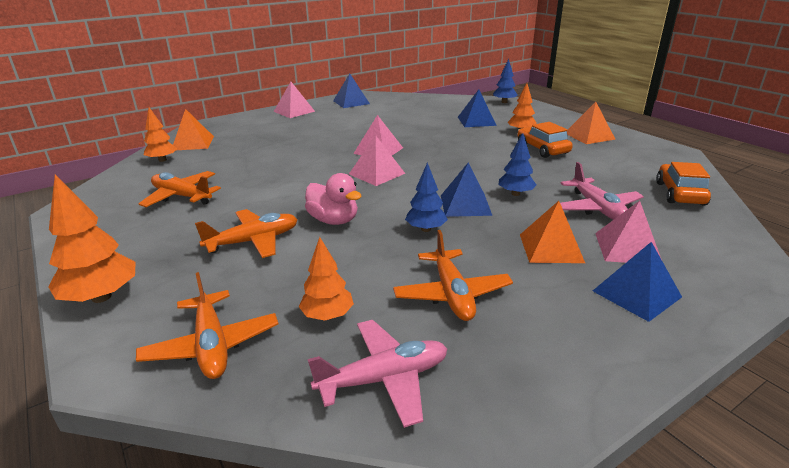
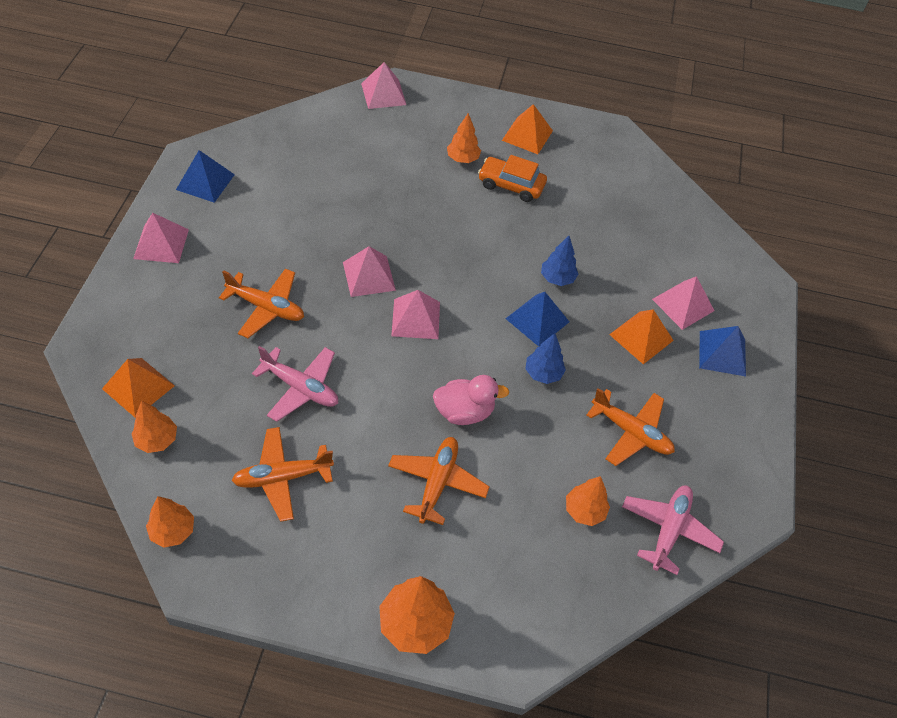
camera: 50 degrees left, 25 degrees up
(99, 189) = (173, 531): none -> orange tree
(212, 345) = (550, 590): orange plane -> orange plane (266, 307)
(476, 121) = (399, 157): blue pyramid -> none
(504, 102) = (383, 94): blue tree -> pink pyramid
(597, 208) = (627, 263): pink plane -> pink plane (300, 388)
(680, 193) = (662, 205): orange car -> none

